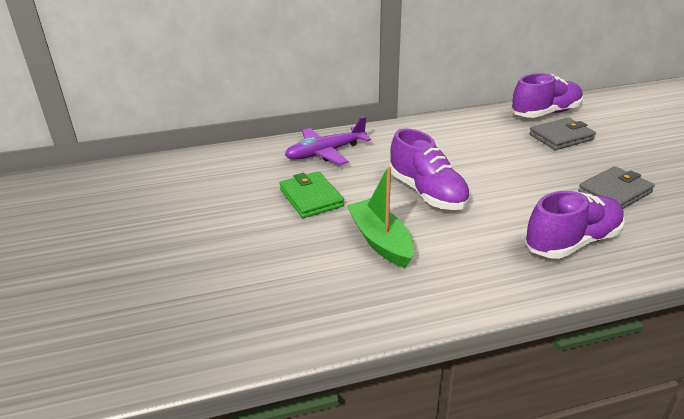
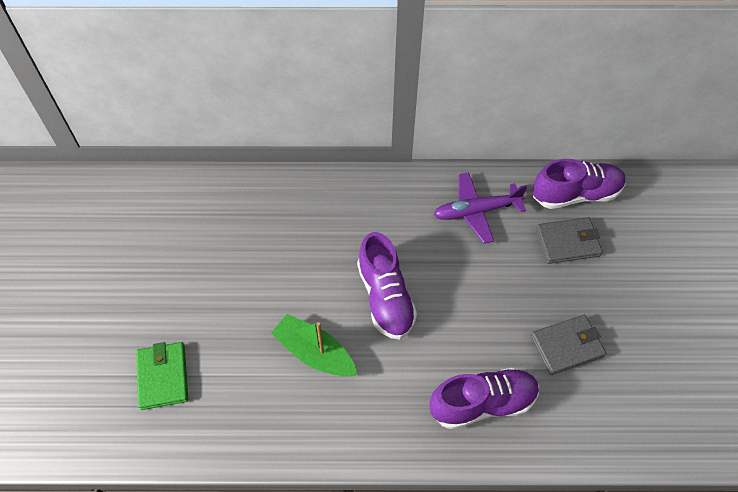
camera: 15 degrees right, 25 degrees up
(311, 198) = (276, 275): green wallet -> green wallet (163, 377)
(326, 152) = (315, 206): purple plane -> purple plane (476, 211)
(380, 241) = (314, 353): green boat -> green boat turned 45 degrees counterclockwise

